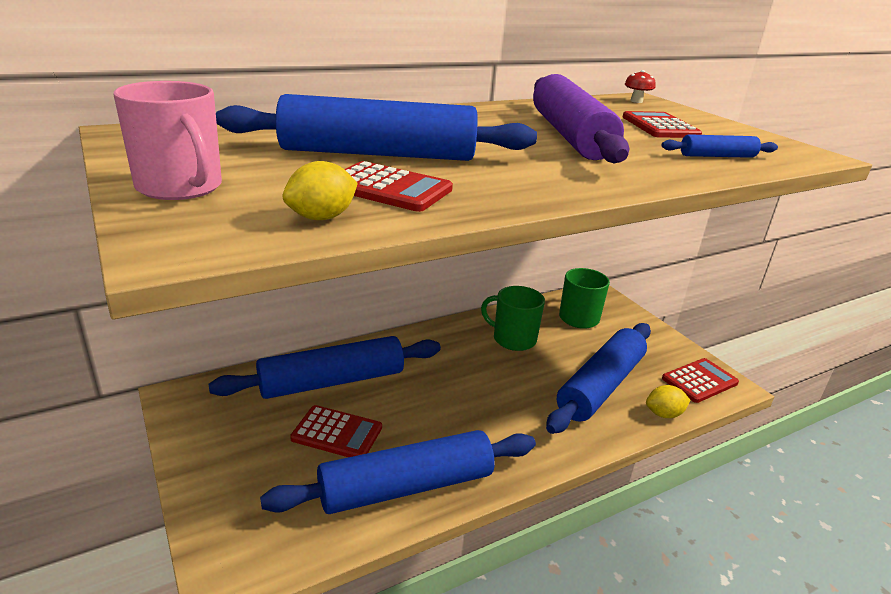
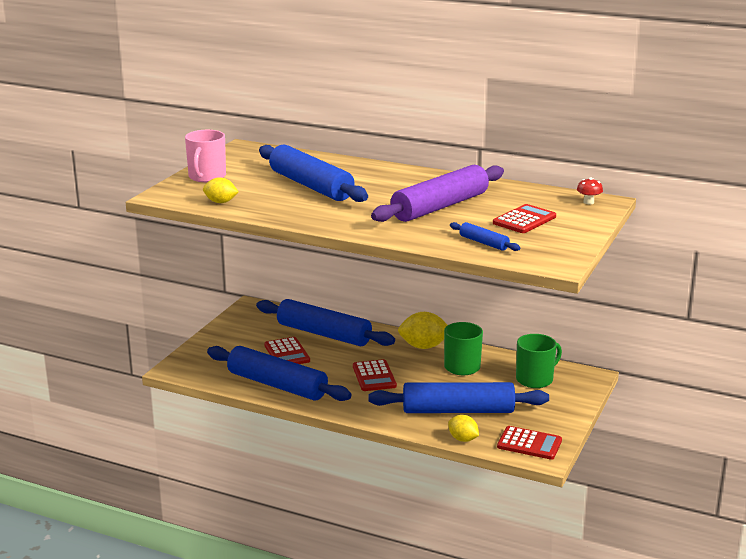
camera: 55 degrees right, 5 degrees down
(389, 188) = (271, 200): red calculator -> red calculator (374, 376)
(447, 337) = (423, 346): none -> yellow lemon

